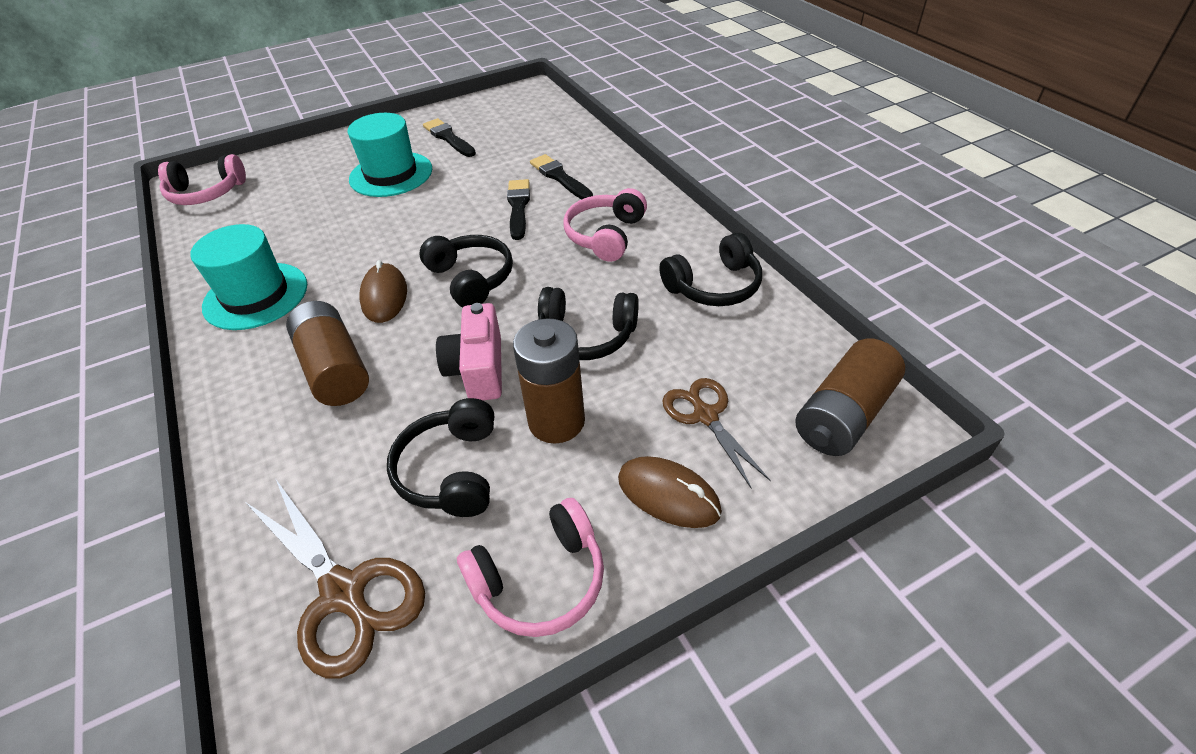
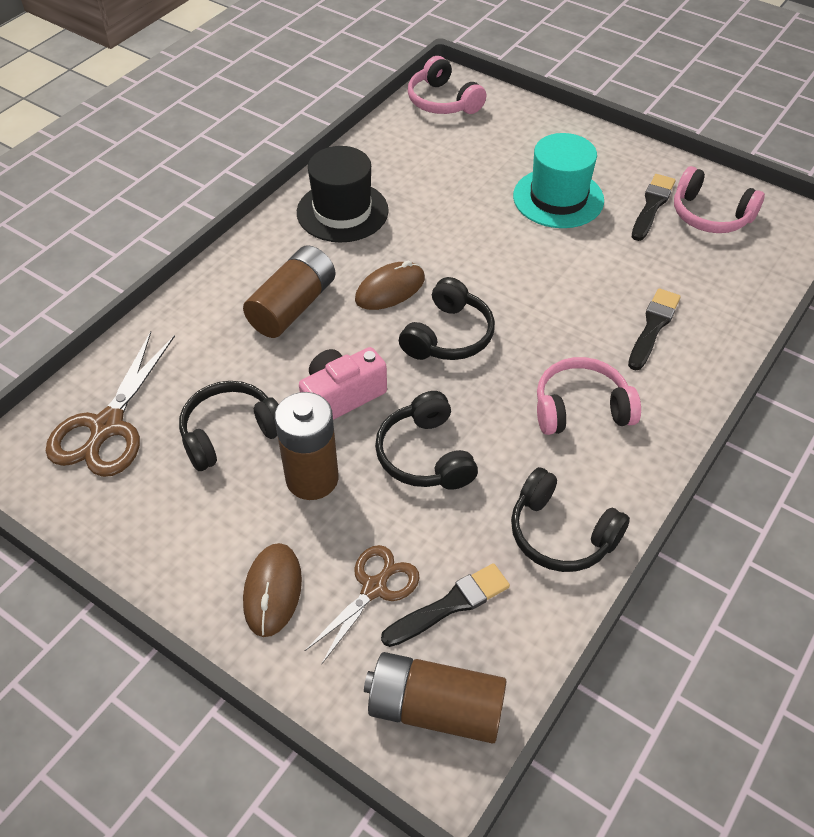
camera: 60 degrees right, 5 degrees up
(256, 296) = (342, 211): turquoise hat -> black hat
(518, 207) = (577, 318): black brush -> black brush (450, 605)
(540, 580) = (160, 536): pink headphones -> pink headphones (710, 215)

